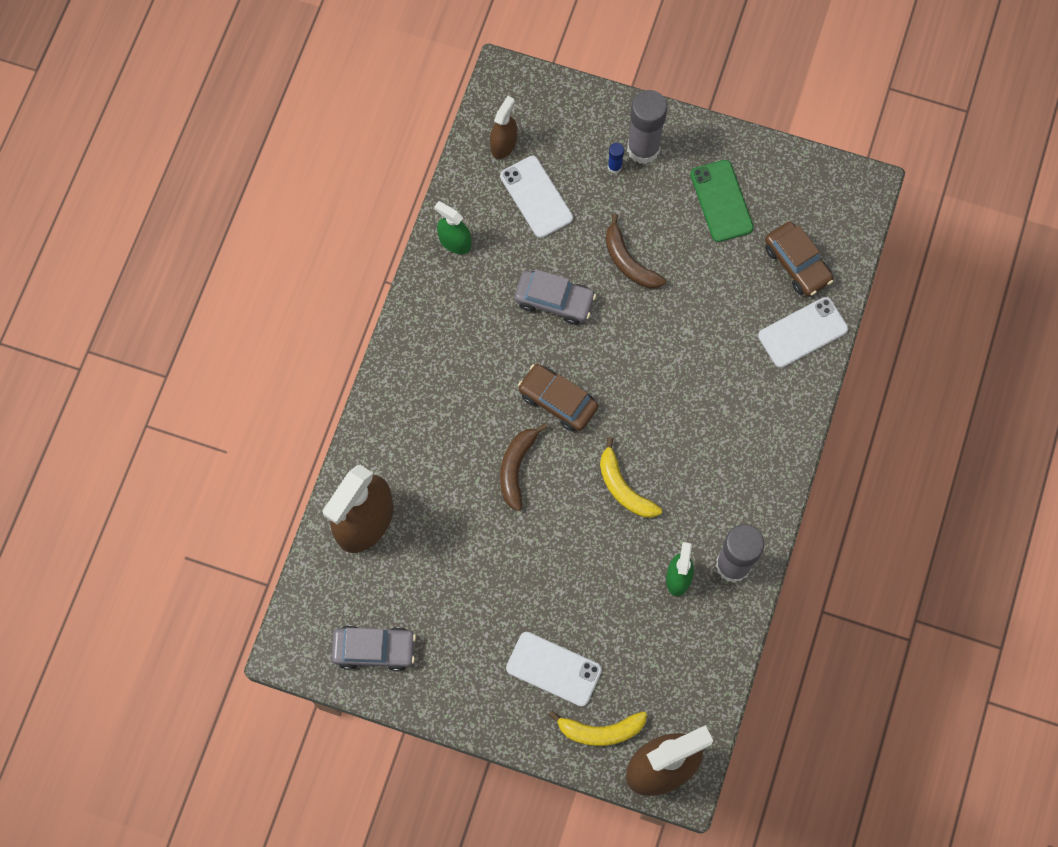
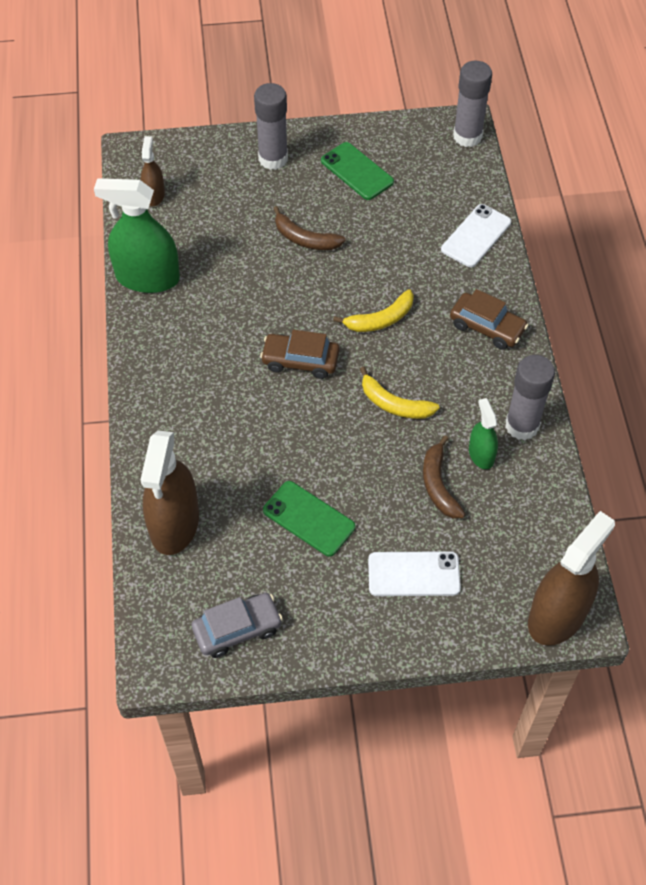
camera: 25 degrees left, 15 degrees down
(455, 242) = (147, 278): green spray bottle -> green spray bottle, size x1.93
(486, 571) = (309, 519): none -> green phone
(516, 468) = (291, 426): brown banana -> brown banana (438, 485)
(536, 197) = (201, 222): white phone -> none
(554, 301) = (257, 289): grey car -> none
(601, 731) = (485, 608): yellow banana -> yellow banana (381, 319)
(614, 167) = (256, 179): blue glue stick -> none
(797, 264) = (442, 191): brown car -> brown car (487, 327)
(859, 205) = (467, 136): none -> grey glue stick

